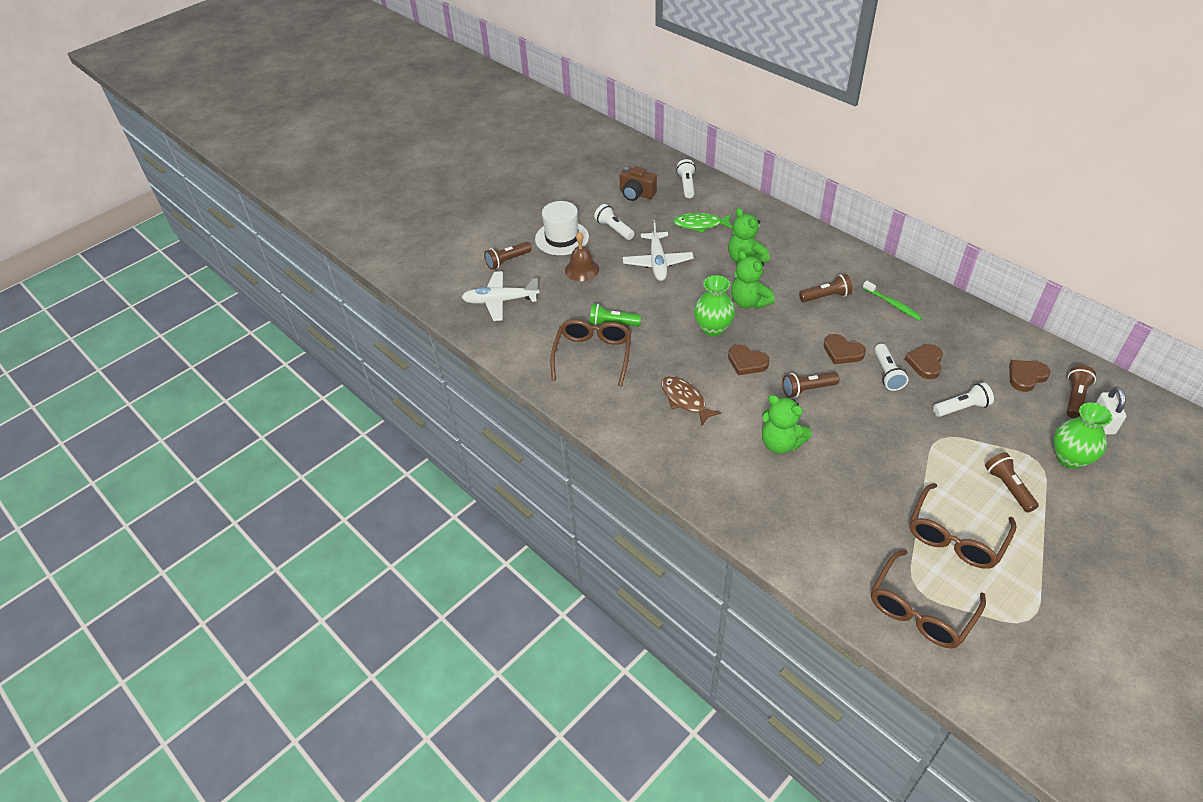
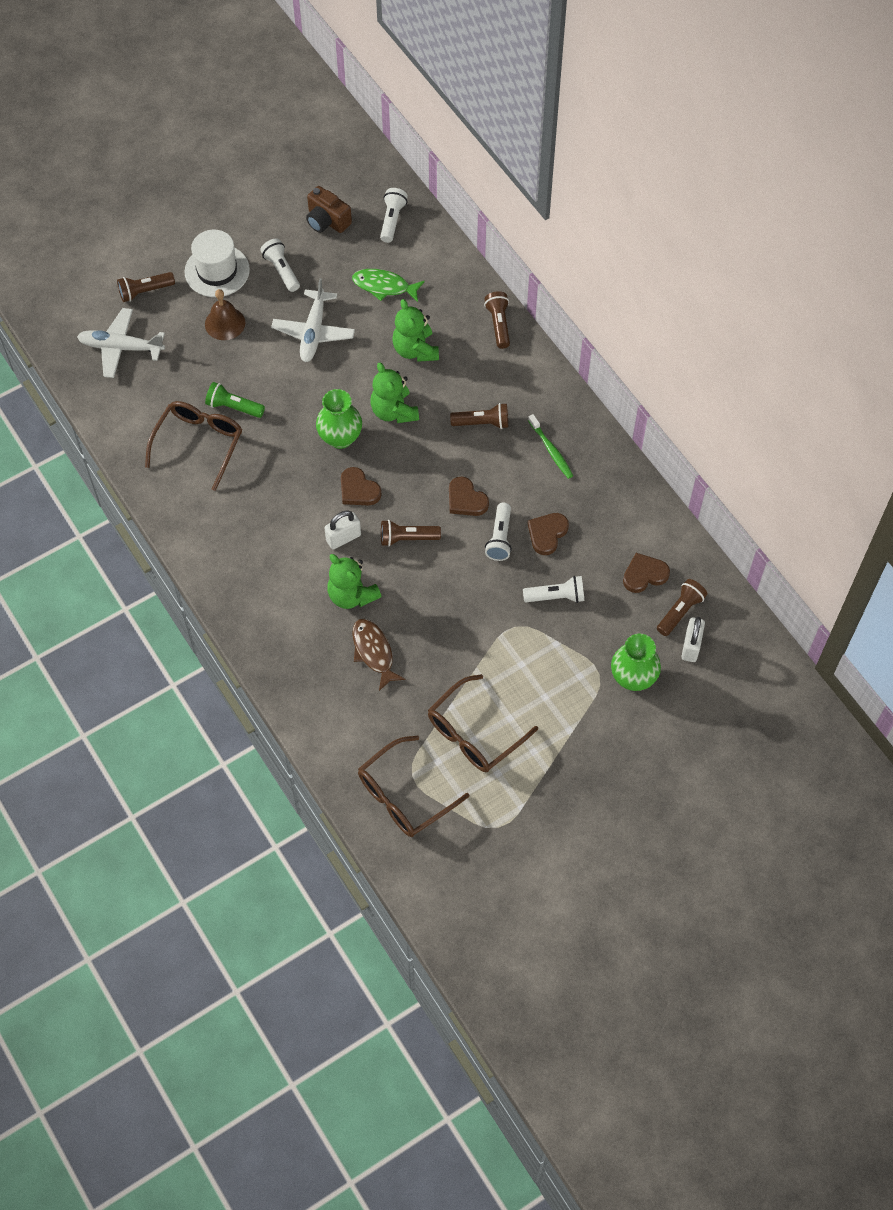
camera: 10 degrees right, 15 degrees up
(685, 400) = (275, 522): brown fish -> brown fish (374, 652)
(751, 400) = (343, 538): none -> white padlock
(1008, 487) = (553, 695): brown flashlight -> brown flashlight (498, 324)

